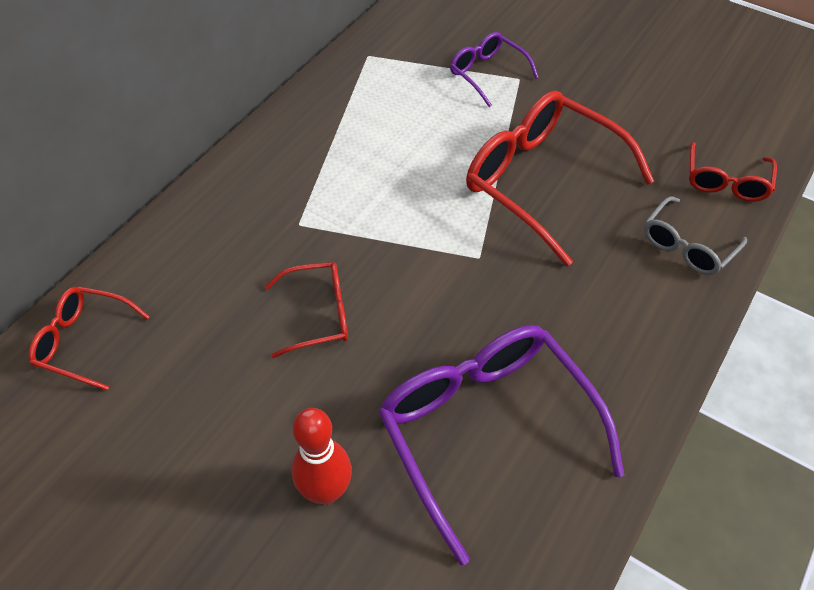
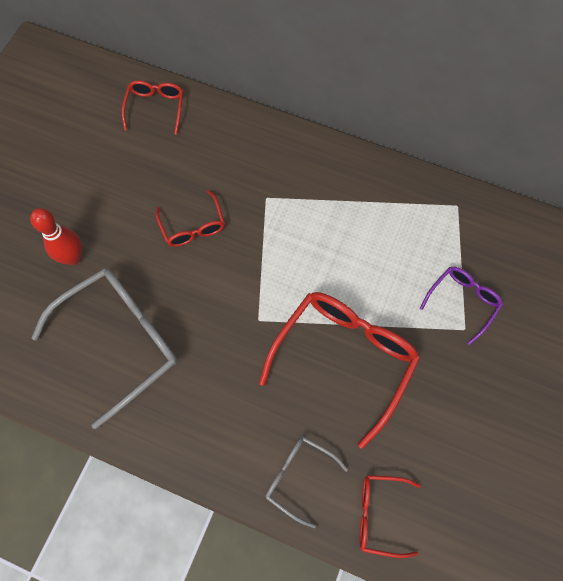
camera: 80 degrees right, 15 degrees up
(487, 430) = (120, 341): purple glasses -> grey glasses

